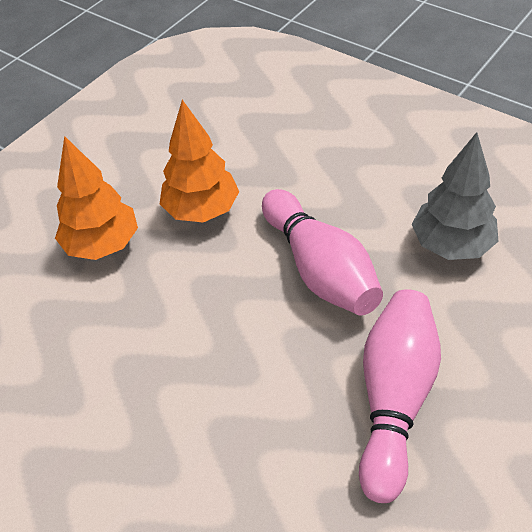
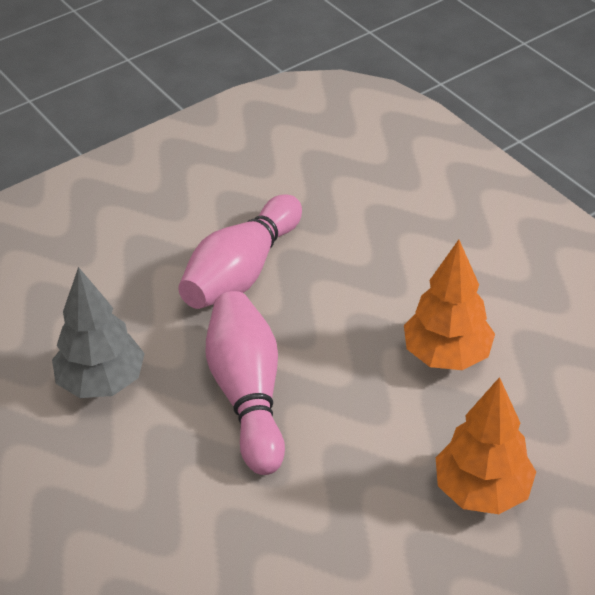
camera: 165 degrees left, 5 degrees down
(201, 210) = (352, 503): orange tree -> orange tree (446, 355)

